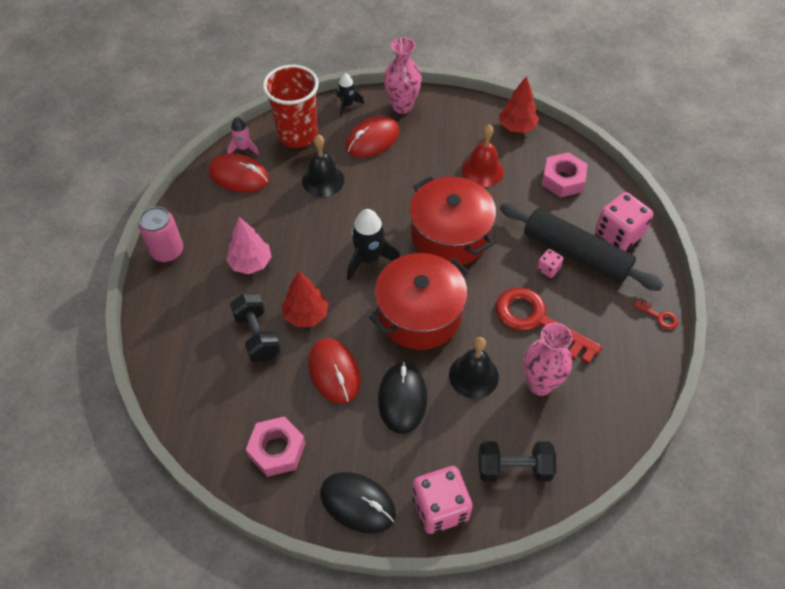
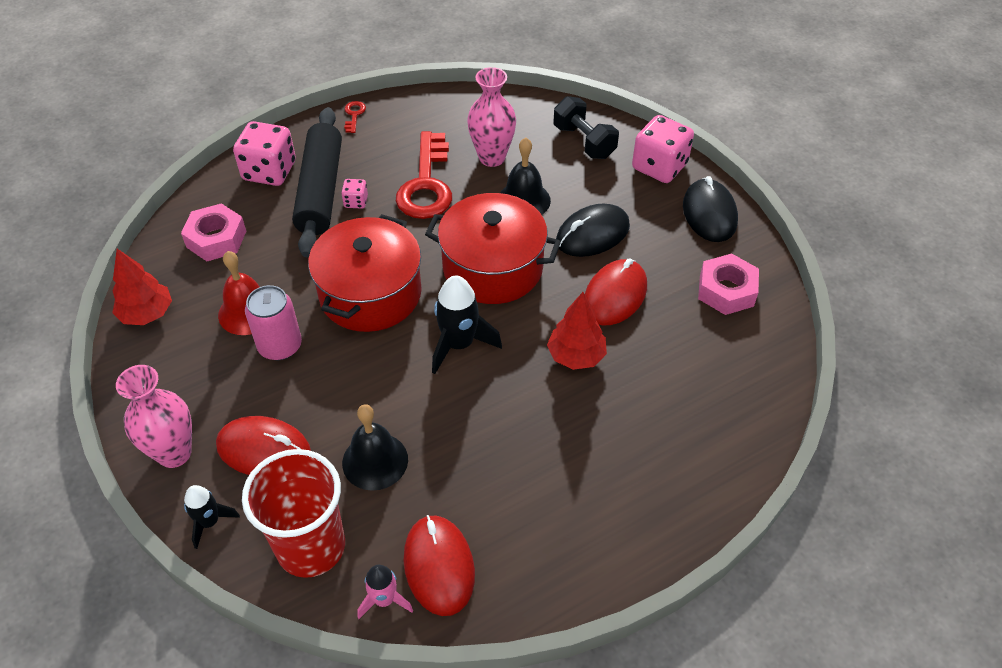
camera: 125 degrees left, 5 degrees down
(167, 251) = (621, 557): pink can -> pink can (280, 346)
(251, 263) = (559, 452): pink tree -> none
(257, 336) = (638, 381): black dumbbell -> none

